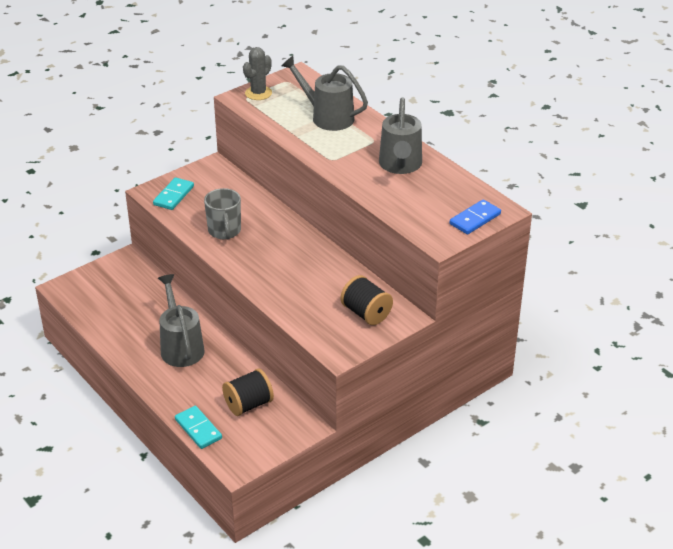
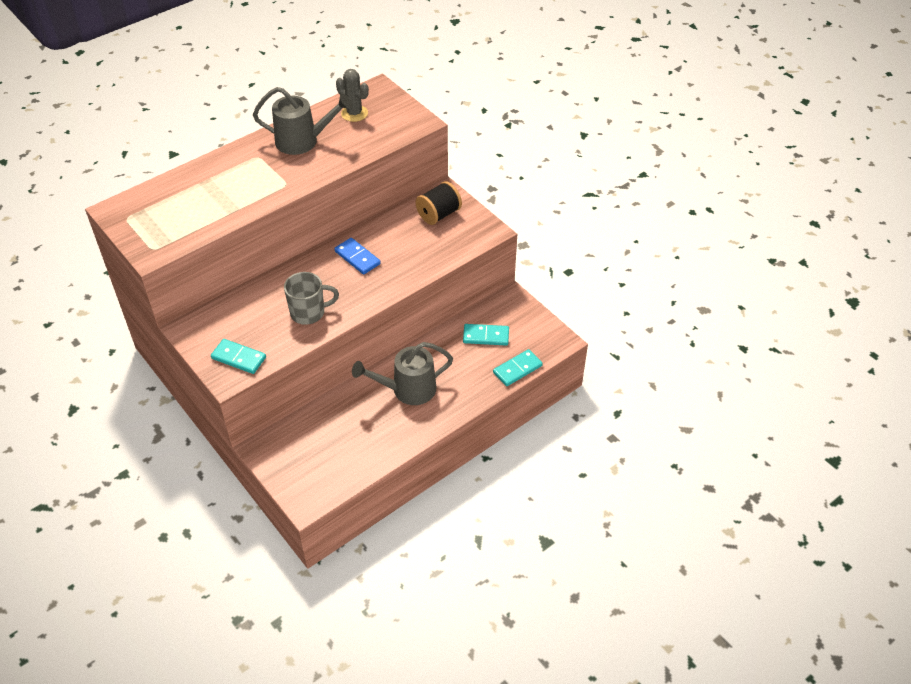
camera: 90 degrees left, 10 degrees up
(248, 404) = (486, 336): black spool -> turquoise domino
(258, 93) = (146, 239): grey cactus -> grey cactus (354, 113)
(327, 117) = (207, 188): grey watering can -> none
(475, 219) = (390, 102): blue domino -> blue domino (357, 258)

